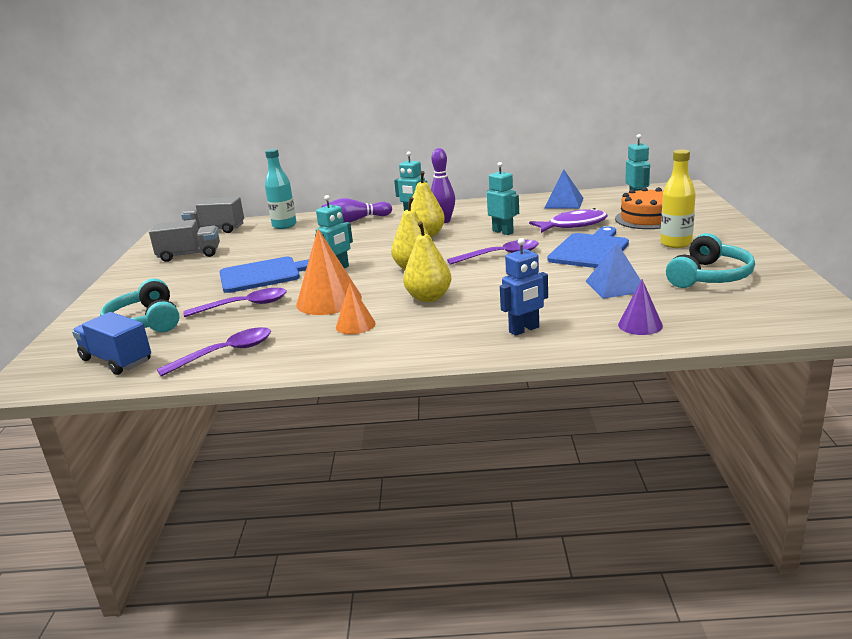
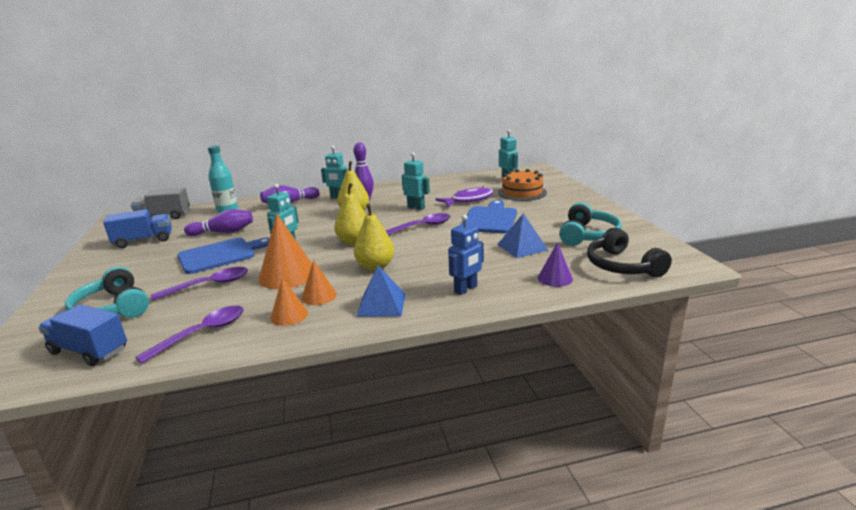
camera: 15 degrees left, 0 degrees up
(189, 255) = (144, 241): grey truck -> blue truck
(273, 250) = (223, 232): none -> purple bowling pin
(318, 342) = (289, 315): none -> orange cone
(564, 203) = (454, 183): blue pyramid -> blue pyramid (381, 304)
(676, 243) = (551, 211): yellow bottle -> none
(735, 317) = (621, 266): none -> black headphones

